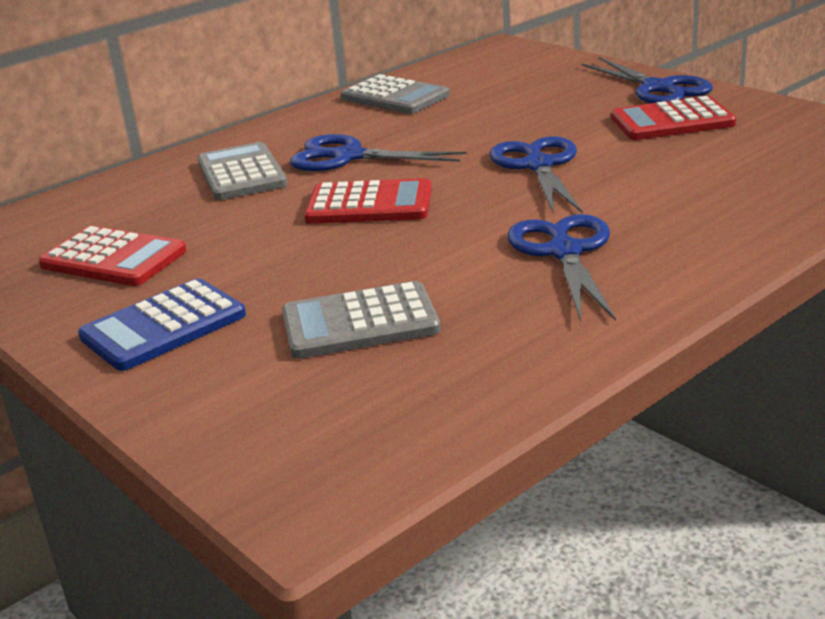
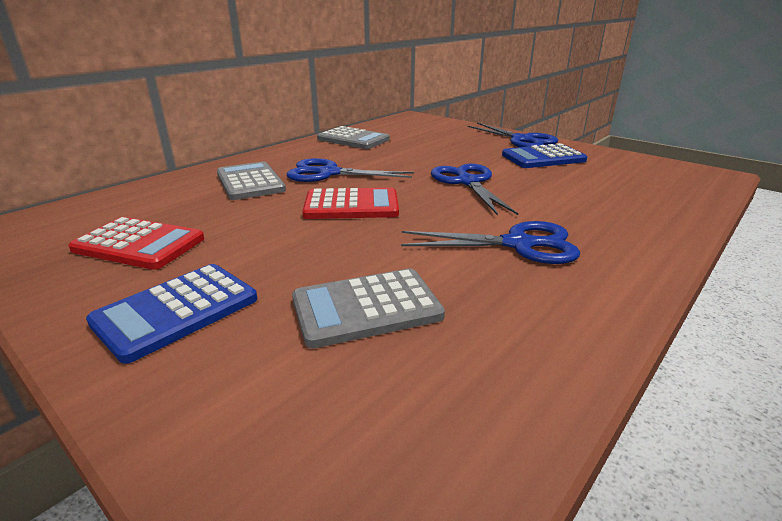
camera: 10 degrees left, 0 degrees up
(564, 252) = (519, 244): blue scissors -> blue scissors turned 105 degrees clockwise
(672, 121) = (543, 158): red calculator -> blue calculator

